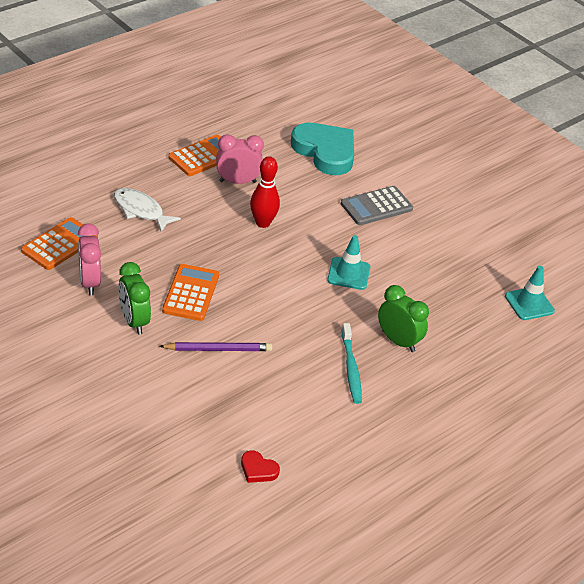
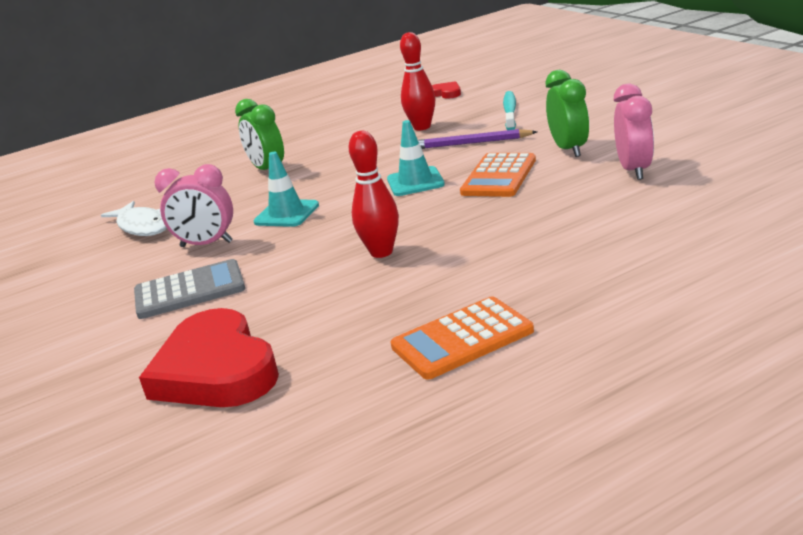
camera: 160 degrees left, 15 degrees down
(59, 244) = (693, 198): orange calculator -> none
(141, 210) = (576, 247): white fish -> white fish (142, 226)
(237, 181) = (406, 303): pink clock -> pink clock (206, 244)
(270, 391) = (422, 127): none -> red bowling pin
(325, 152) = (216, 370): turquoise heart -> red heart
(351, 368) = (332, 148): turquoise toothbrush -> turquoise toothbrush (510, 112)
(529, 304) = (88, 212): turquoise traffic cone -> turquoise traffic cone (415, 182)

